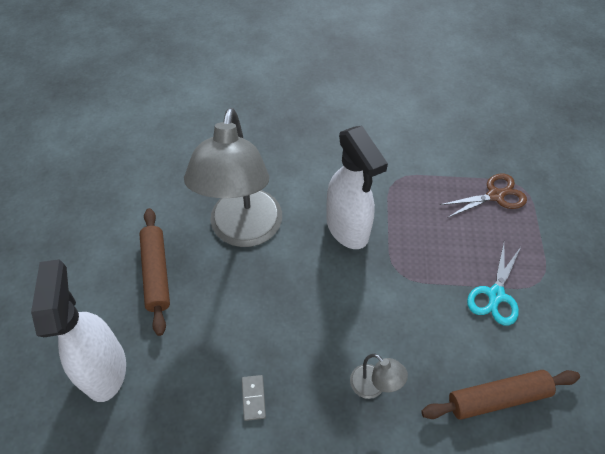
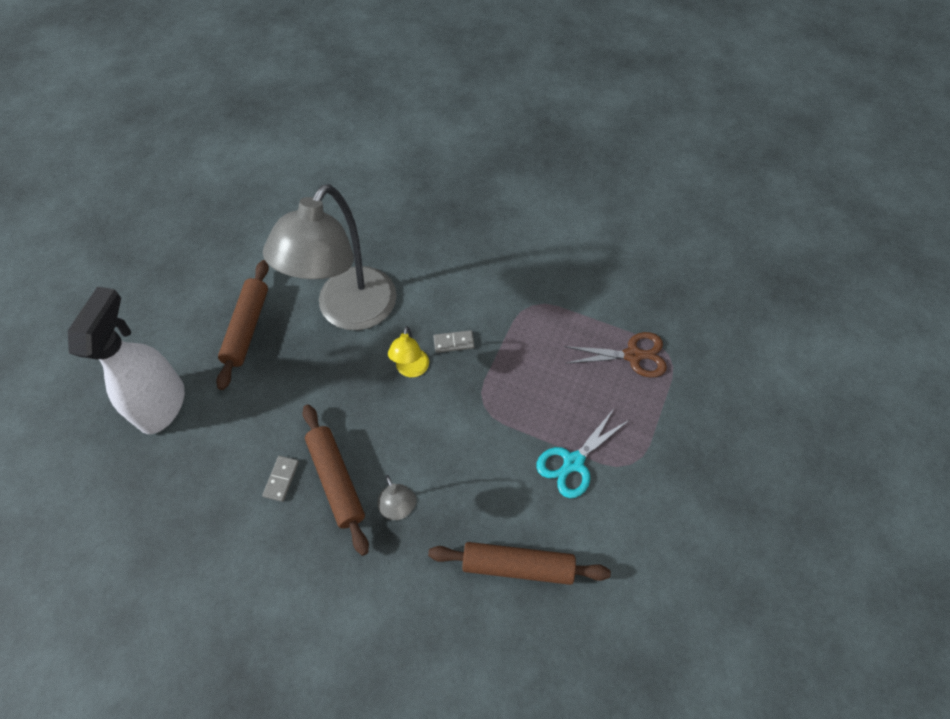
camera: 20 degrees right, 5 degrees up
(305, 381) = (336, 480): none -> brown rolling pin
(323, 263) = (411, 369): none -> yellow lamp
(347, 229) = (453, 342): white spray bottle -> grey domino

